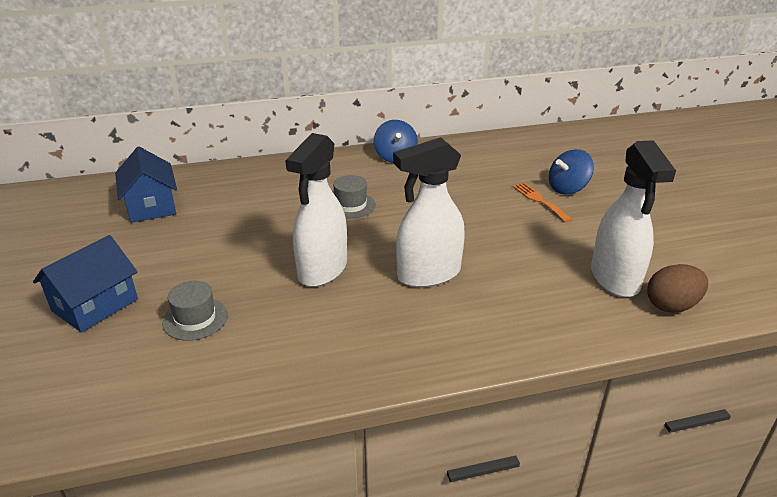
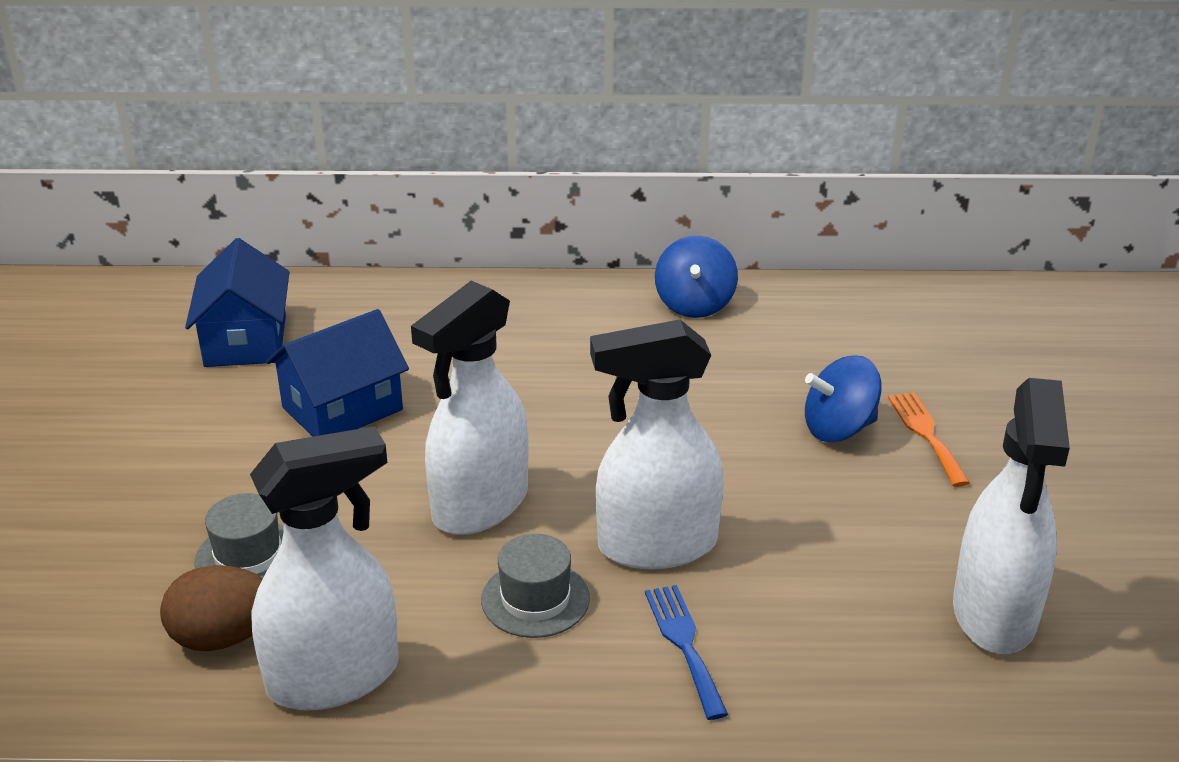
camera: 15 degrees right, 0 degrees up
(95, 305) = (107, 505): blue house -> blue house (342, 409)
(274, 376) = (335, 677): none -> white spray bottle
(350, 205) = (575, 390): grey hat -> grey hat (535, 599)
(466, 321) = (684, 644): none -> blue fork
(567, 188) = (994, 417): blue spinning top -> blue spinning top (839, 429)
(671, 306) = (1076, 686): brown egg -> brown egg (223, 638)

